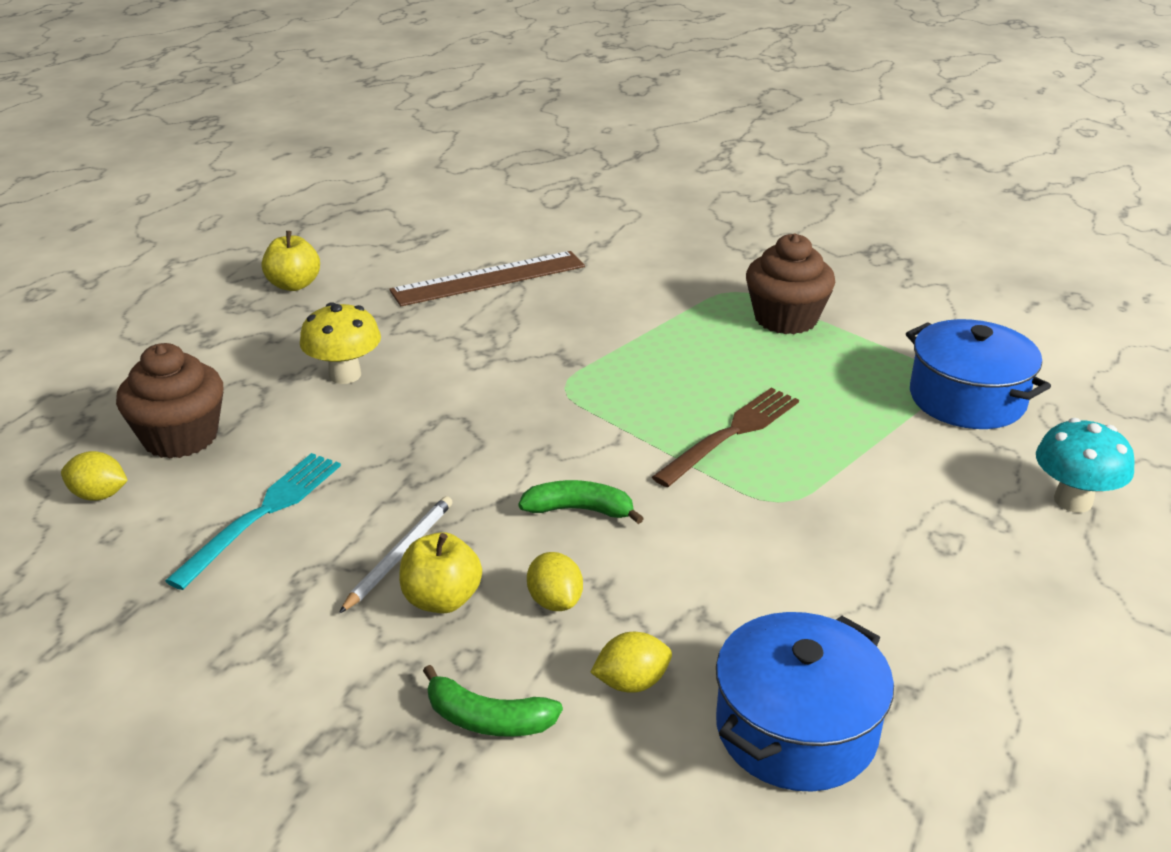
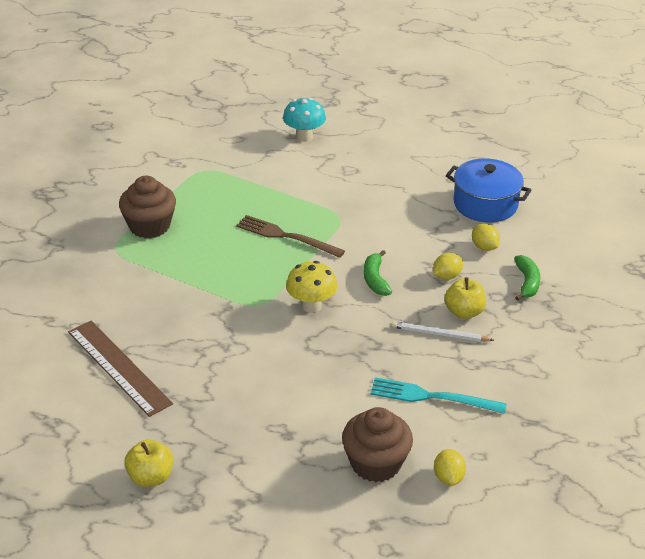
camera: 105 degrees left, 5 degrees up
(345, 375) = (275, 406): yellow mushroom -> yellow mushroom (311, 306)
(967, 399) = (224, 163): blue pot -> none

